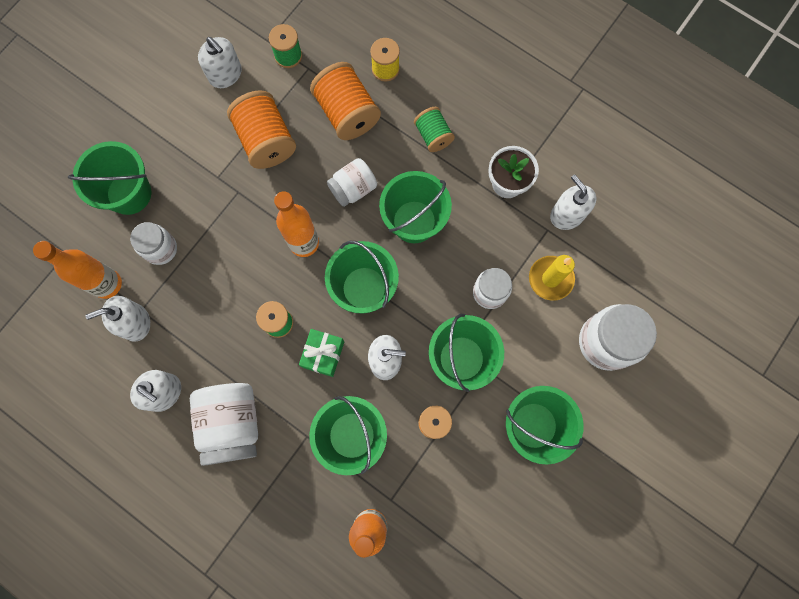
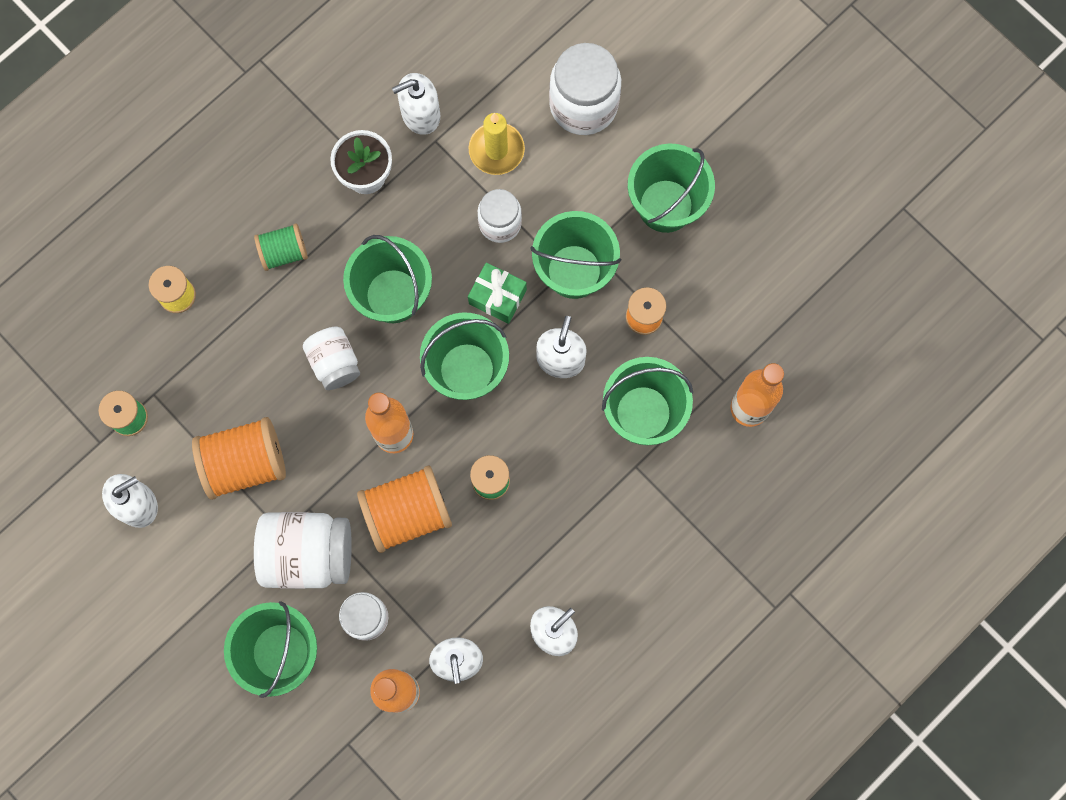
camera: 80 degrees left, 0 degrees up
(232, 424) = (605, 553): white jar -> white jar (308, 554)
(323, 354) = (540, 432): green gift -> green gift (497, 297)
(347, 113) = (229, 354): orange spool -> orange spool (407, 513)

